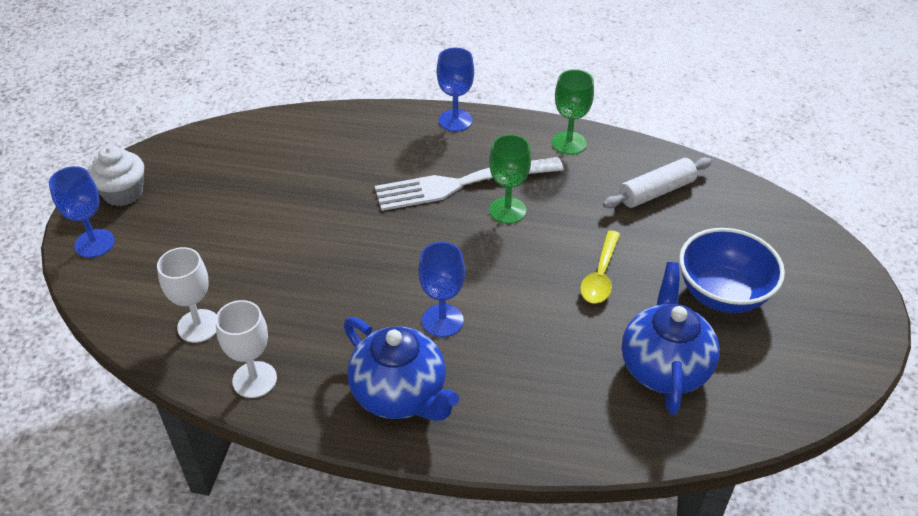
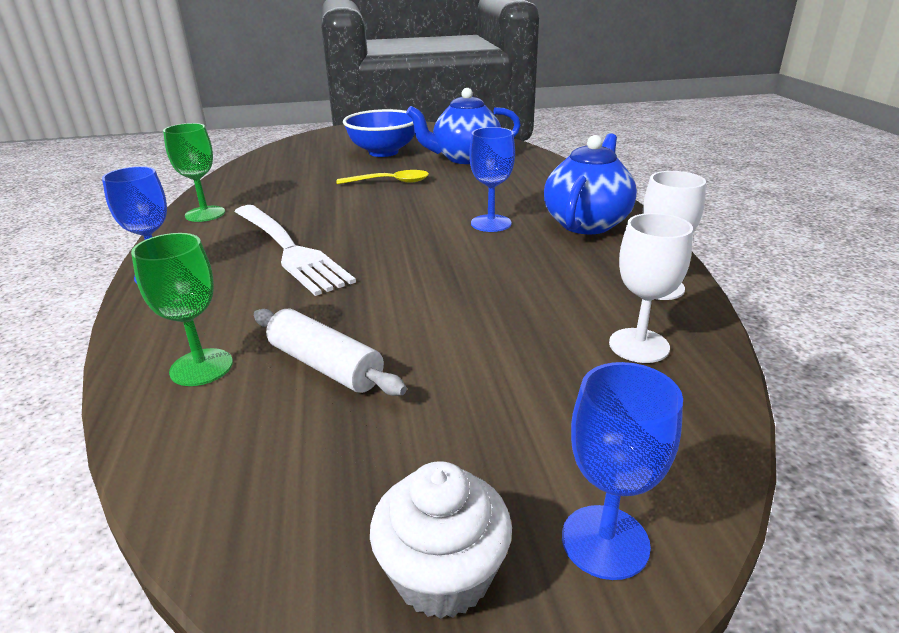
camera: 110 degrees left, 15 degrees down
(507, 210) = (324, 223): green goblet -> green goblet (201, 367)
(656, 192) = (274, 177): white rolling pin -> white rolling pin (325, 366)

